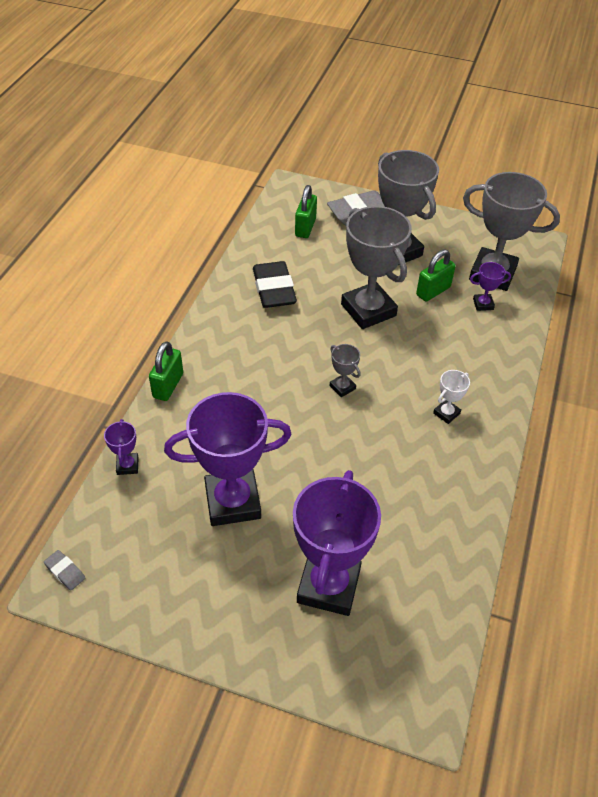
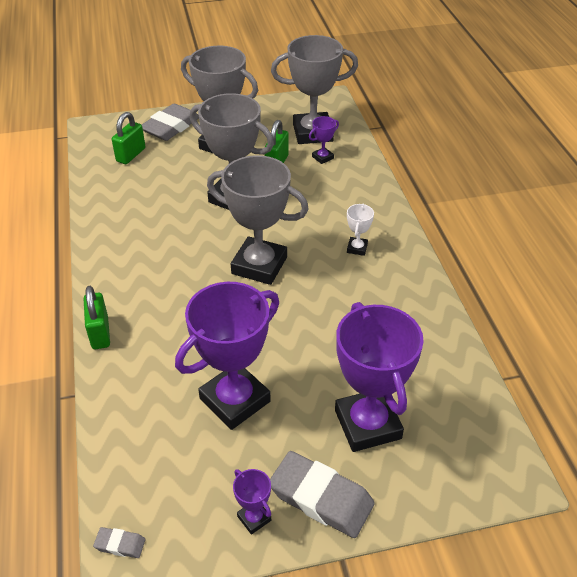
camera: 30 degrees left, 5 degrees down
(127, 465) = (112, 419): purple trophy -> purple trophy (254, 518)
(241, 626) = (321, 498): none -> grey eraser
(274, 289) = (140, 213): black eraser -> none
(305, 227) = (131, 155): green padlock -> green padlock turned 45 degrees clockwise
(342, 387) = (259, 265): grey trophy -> grey trophy, size x2.33

